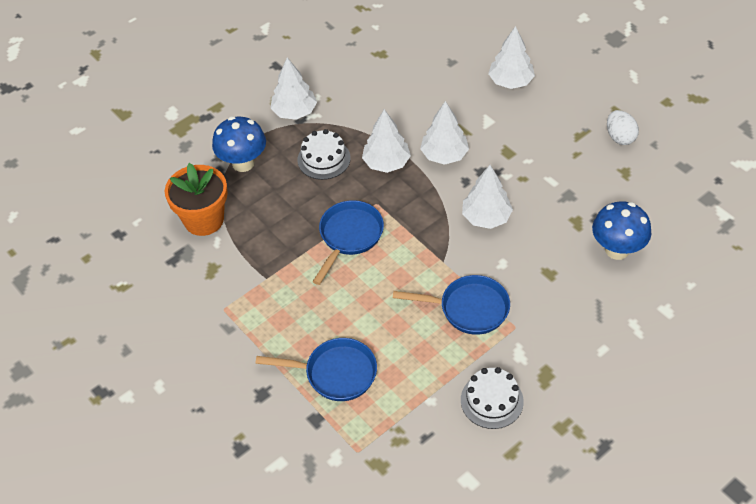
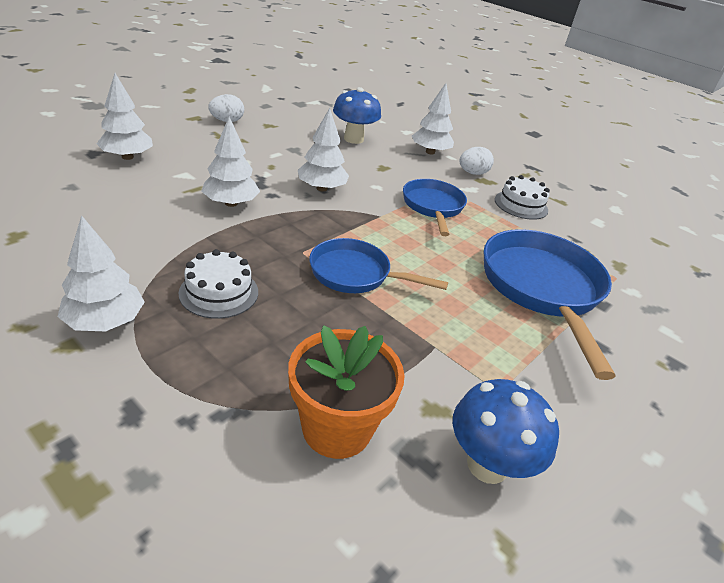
camera: 105 degrees left, 15 degrees down
(243, 163) = (210, 382): blue mushroom -> blue mushroom (487, 465)
(335, 373) = (542, 289): blue pan -> blue pan, size x1.64
(386, 163) = (236, 242): white tree -> white tree (430, 152)
(561, 365) = (472, 173): none -> white egg

